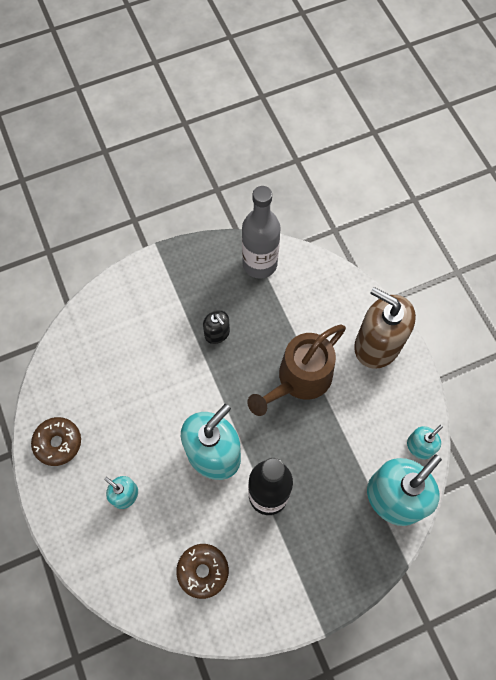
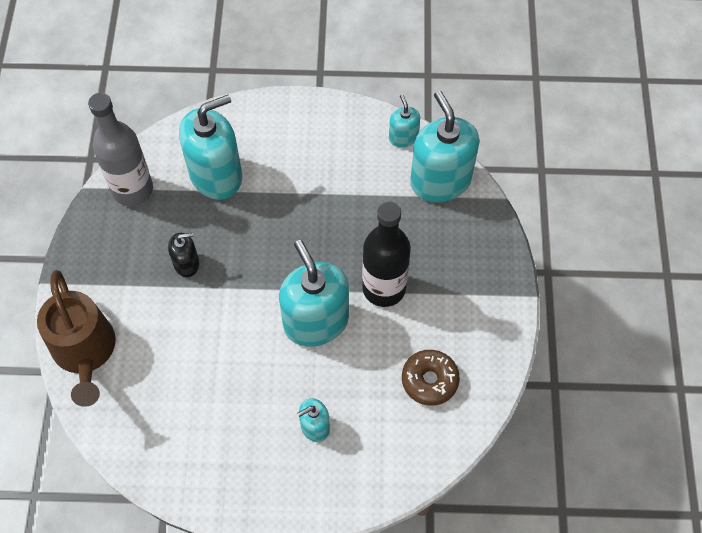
camera: 65 degrees left, 5 degrees down
(58, 443) = (220, 477): brown donut -> none
(299, 380) = (281, 209): brown watering can -> brown watering can (85, 352)
(303, 316) = (216, 175): none -> turquoise soap dispenser
(377, 345) = (284, 125): brown soap dispenser -> none

